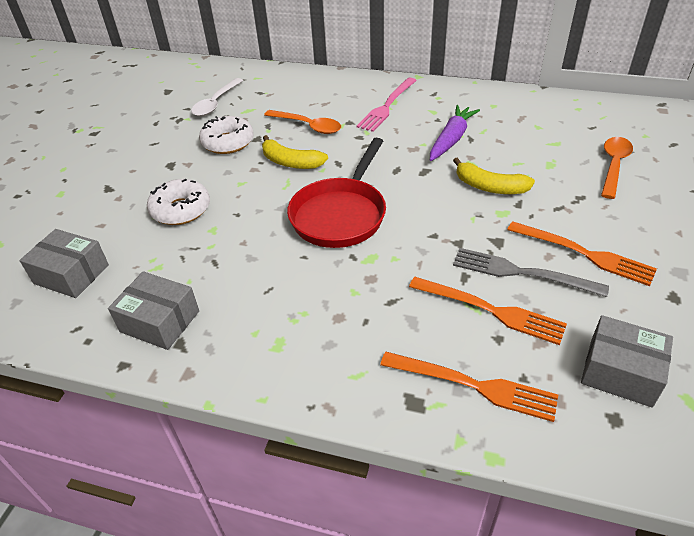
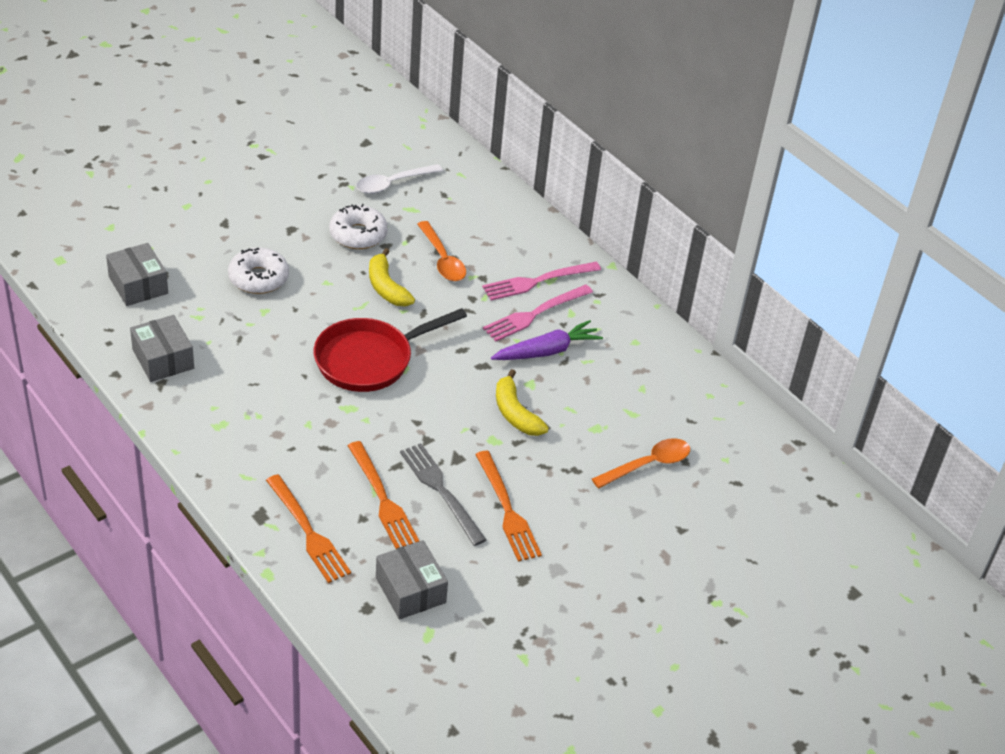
camera: 30 degrees right, 0 degrees up
(412, 124) = (534, 314): none -> pink fork

